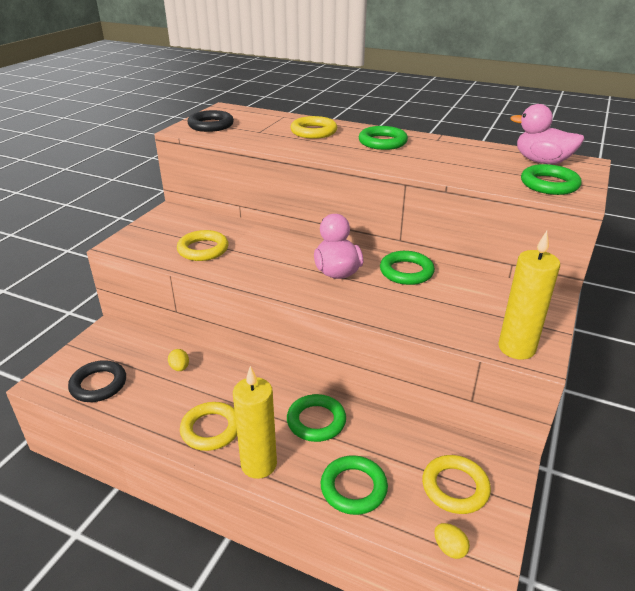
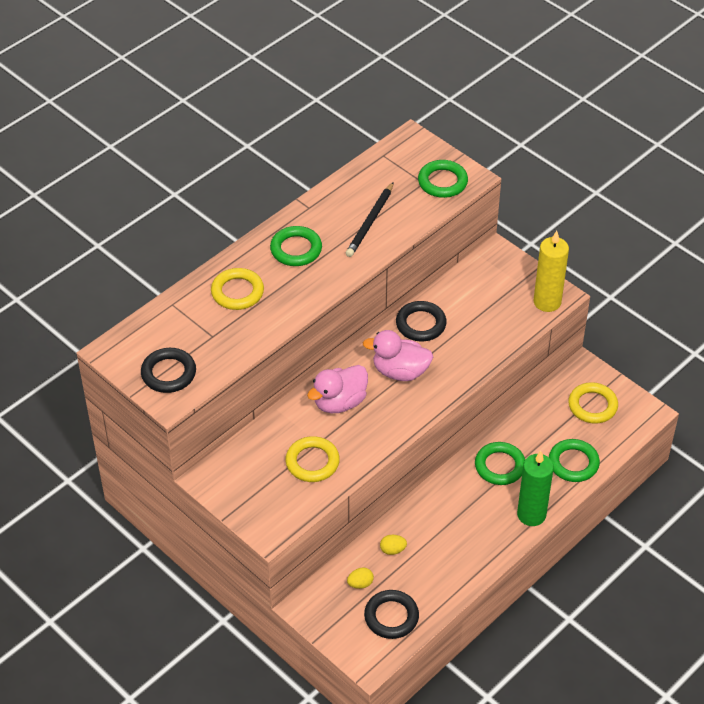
camera: 70 degrees left, 15 degrees up
(211, 429) = (482, 539): yellow ring -> none
(259, 464) = (531, 514): yellow candle -> green candle
(406, 272) = (421, 324): green ring -> black ring
(449, 548) = (637, 429): yellow egg -> yellow egg (360, 584)
(450, 163) = (370, 222): none -> black pencil
(542, 162) = (397, 163): pink duck -> pink duck (339, 402)

